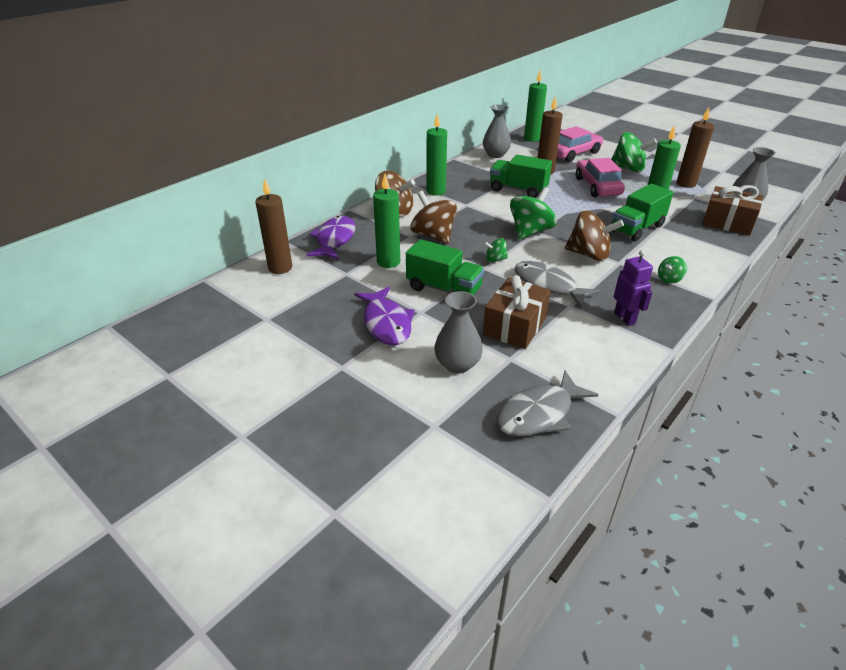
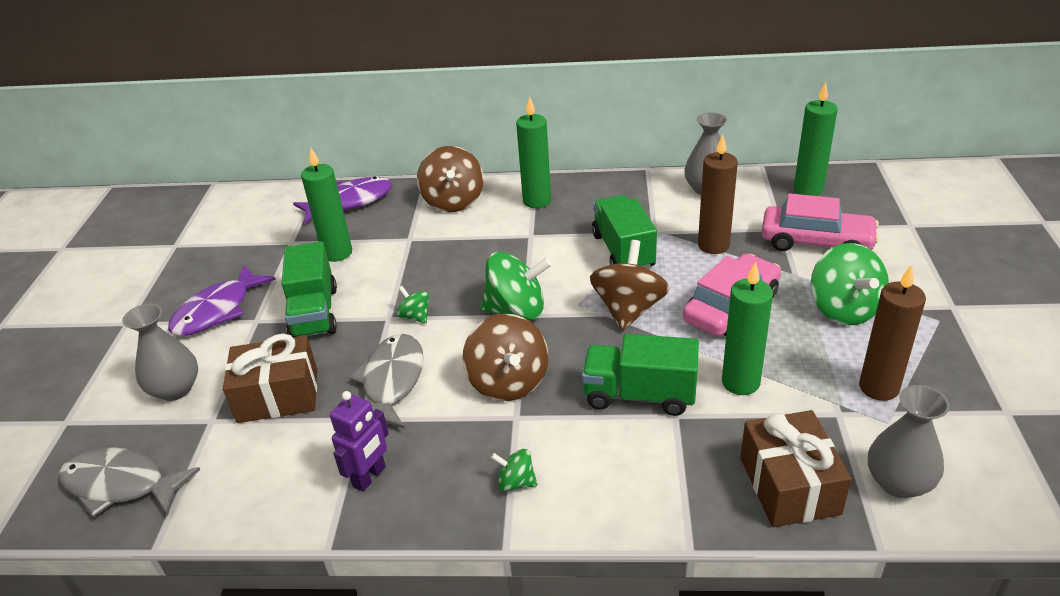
camera: 55 degrees right, 0 degrees up
(280, 268) = (267, 205): brown candle -> none
(433, 236) = (425, 251): brown spinning top -> brown spinning top (628, 309)

